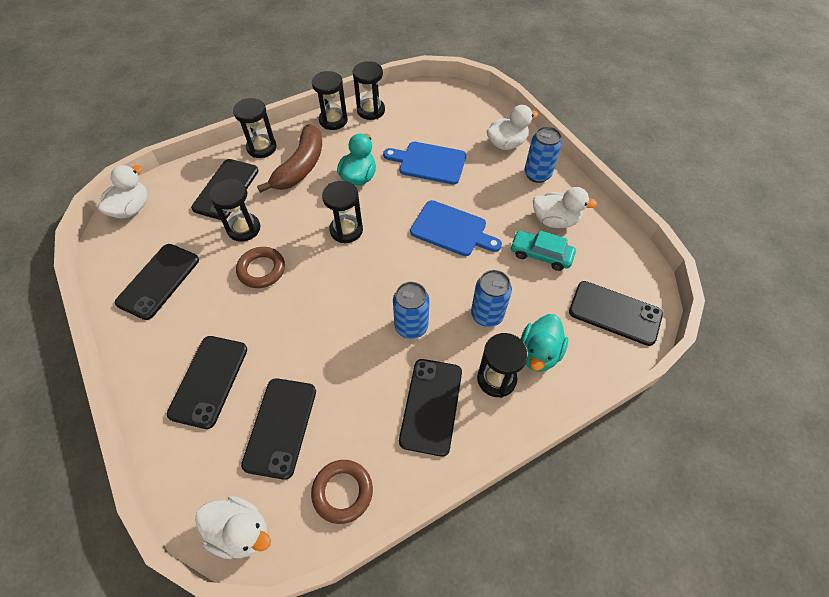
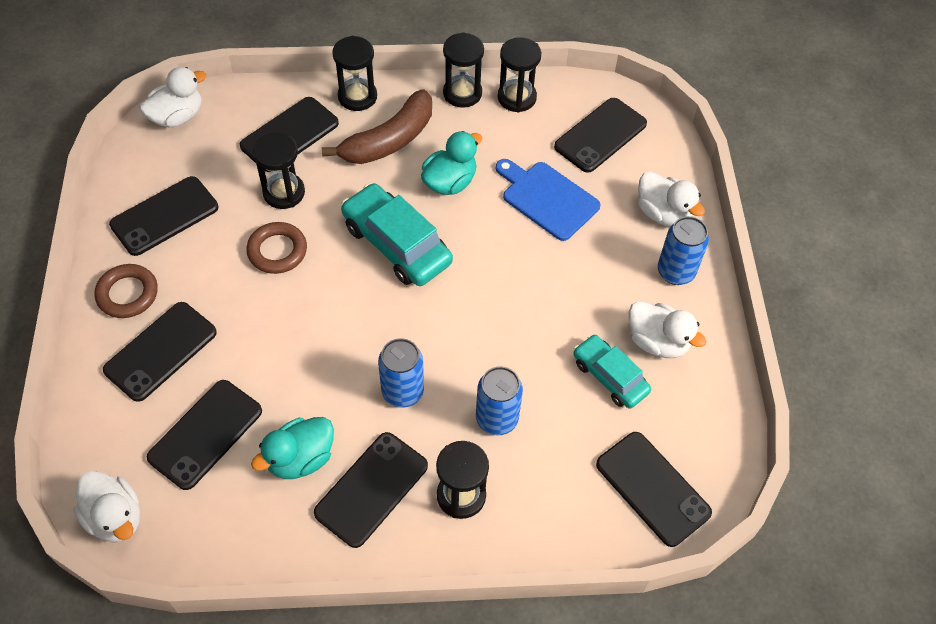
camera: 25 degrees right, 0 degrees up
(342, 492) = (230, 530): brown ring -> brown ring (127, 294)
(346, 230) = (396, 244): black hourglass -> turquoise car
(438, 113) = (600, 135): none -> black phone
(452, 230) = (521, 297): blue cutting board -> none
(506, 144) = (663, 213): white duck -> white duck turned 45 degrees clockwise
(539, 353) = (528, 490): turquoise duck -> turquoise duck (300, 458)

